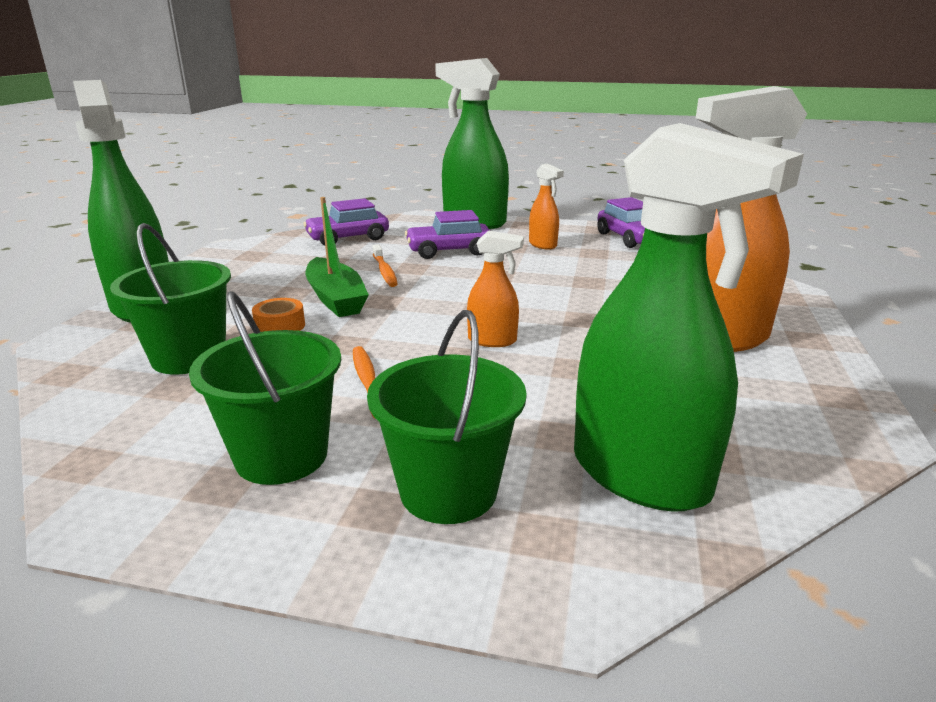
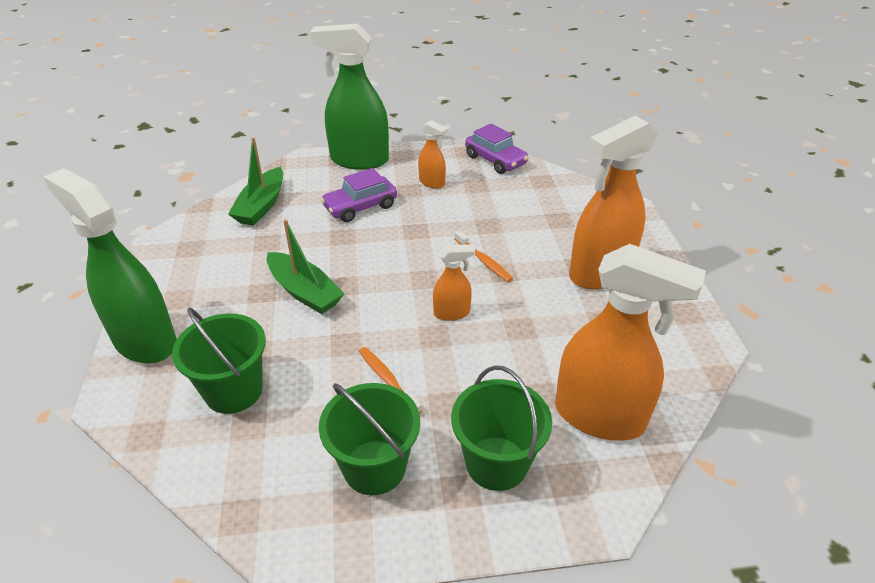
camera: 20 degrees left, 15 degrees up
(280, 326) = (281, 336): orange tape -> none
(348, 238) = (261, 206): purple car -> green boat
(385, 271) = (323, 246): orange toothbrush -> orange toothbrush (483, 261)
(641, 476) = (600, 416): green spray bottle -> orange spray bottle

